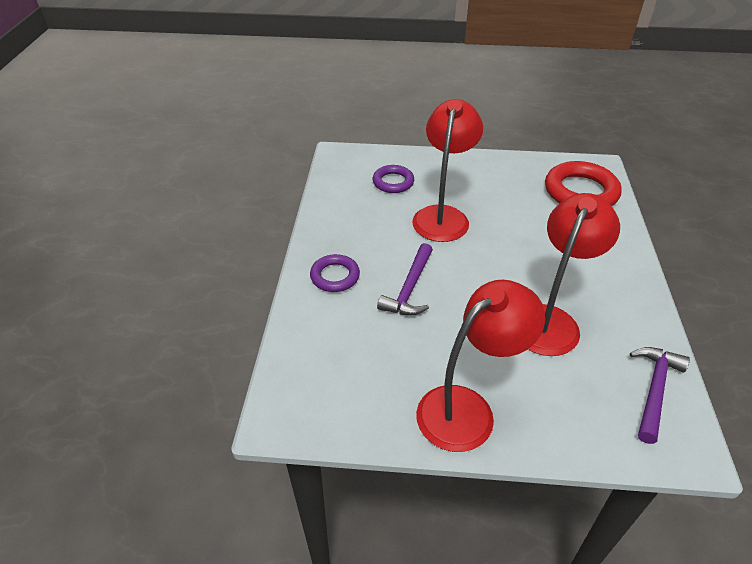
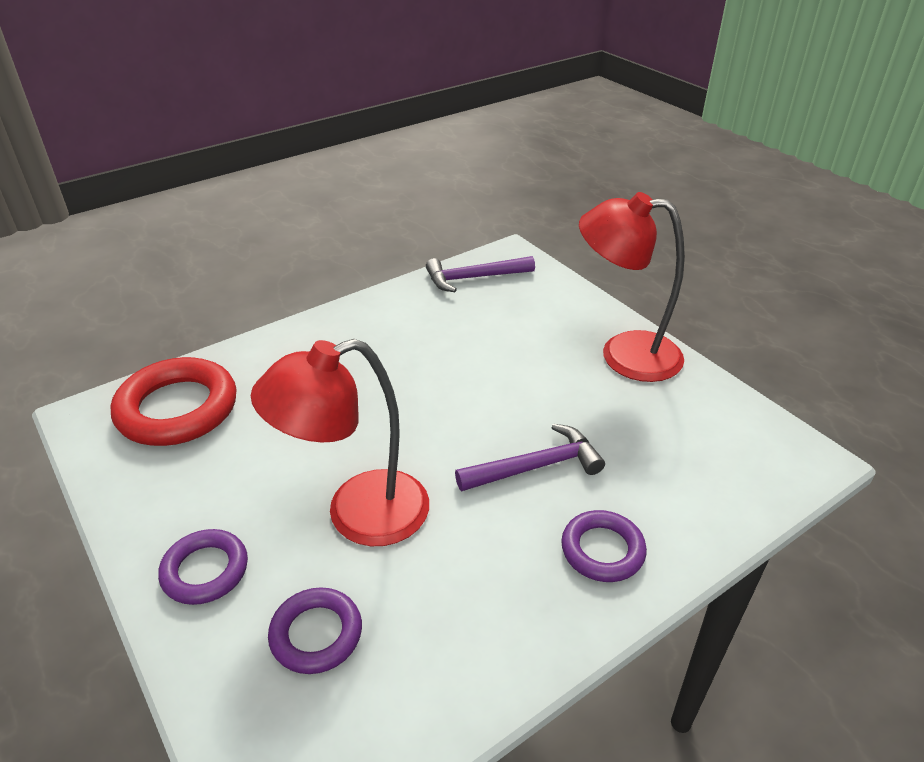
camera: 130 degrees left, 5 degrees down
(455, 169) = (205, 571): none -> purple ring
(550, 320) = (457, 350): red lamp -> none

